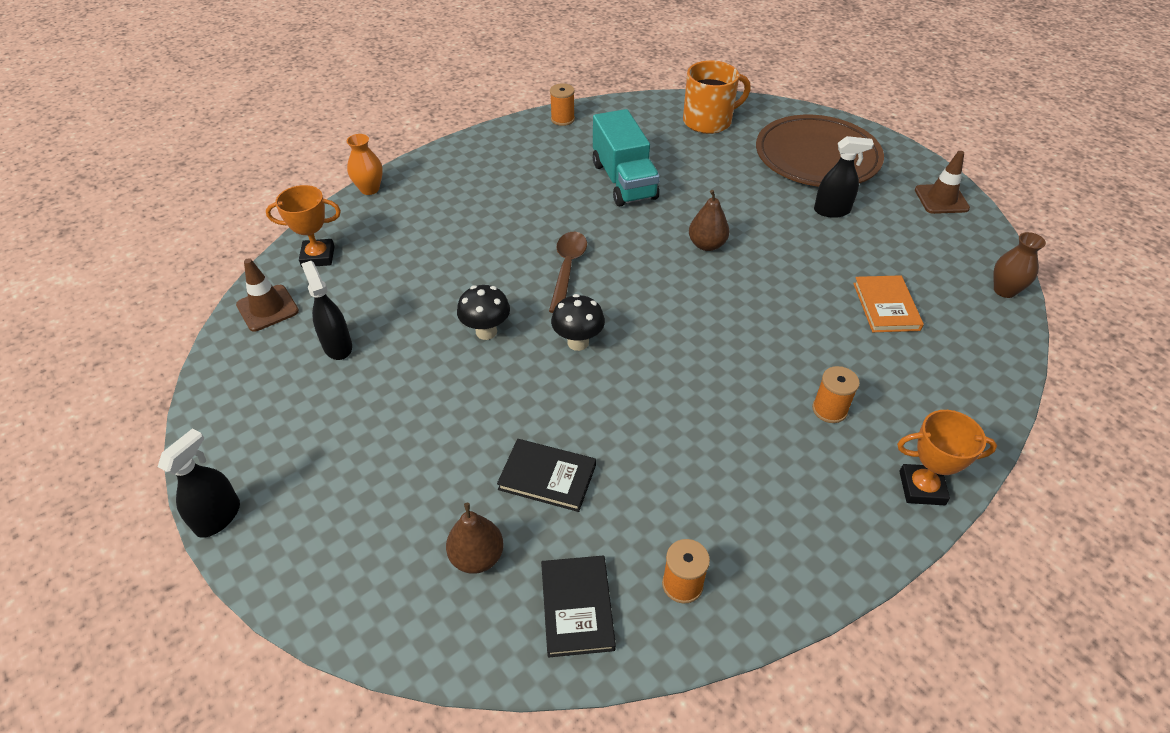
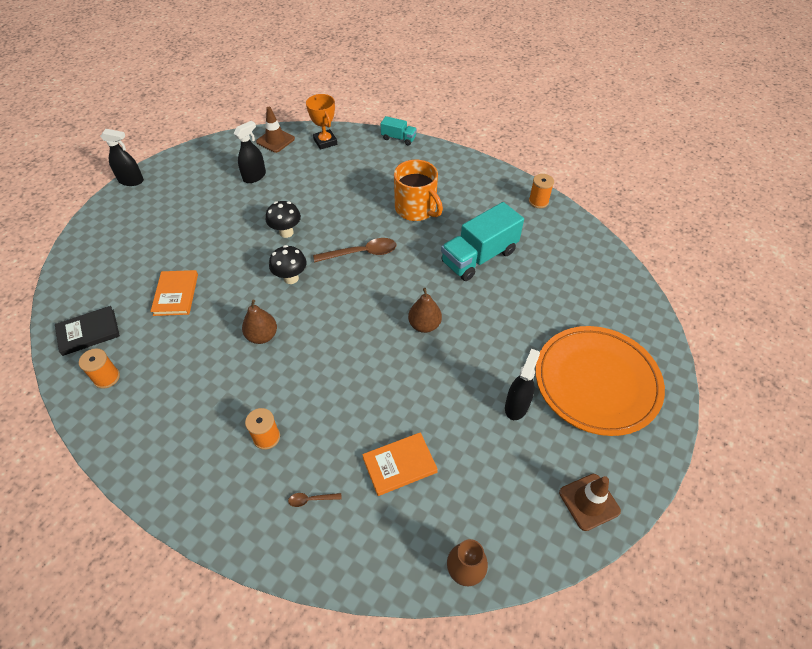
camera: 70 degrees right, 5 degrees up
(369, 189) = (398, 138): orange vase -> turquoise truck
(477, 557) = (117, 281): brown pear -> brown pear (262, 336)
(547, 477) = (176, 294): black book -> orange book
(708, 121) = (600, 291): orange mug -> orange mug (416, 209)
(817, 157) = (596, 382): brown plate -> orange plate
(832, 211) = (516, 406): black spray bottle -> black spray bottle turned 135 degrees counterclockwise
(919, 384) = (311, 499): none -> brown spoon
(921, 488) = (202, 510): orange trophy -> none

